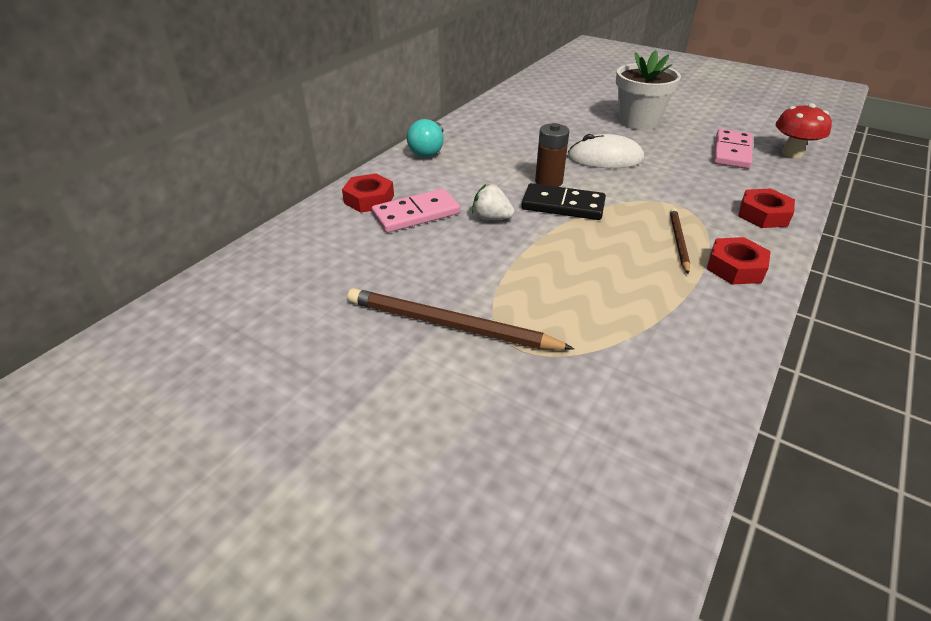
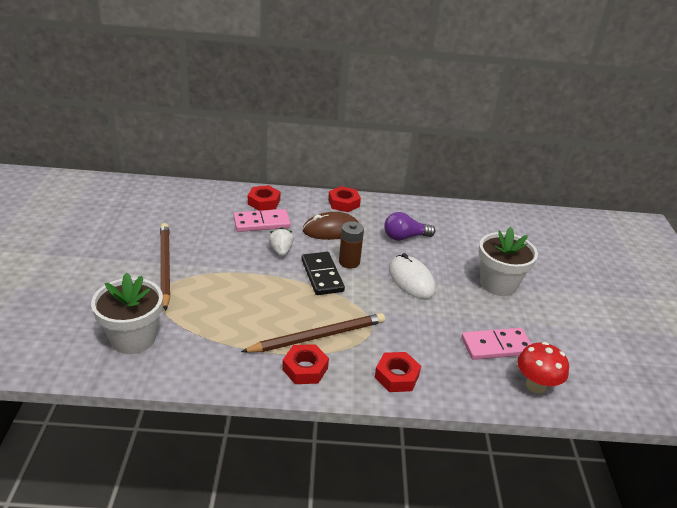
camera: 55 degrees right, 5 degrees down
(416, 214) = (261, 223): pink domino -> pink domino turned 45 degrees counterclockwise
(428, 150) = (343, 203): turquoise light bulb -> red nut
(475, 173) = (331, 229): none -> brown mouse
(527, 138) = (405, 237): none -> purple light bulb
(616, 405) = (133, 338): none -> white flower pot
(678, 241) = (318, 336): brown pencil -> brown pencil, size x1.77

